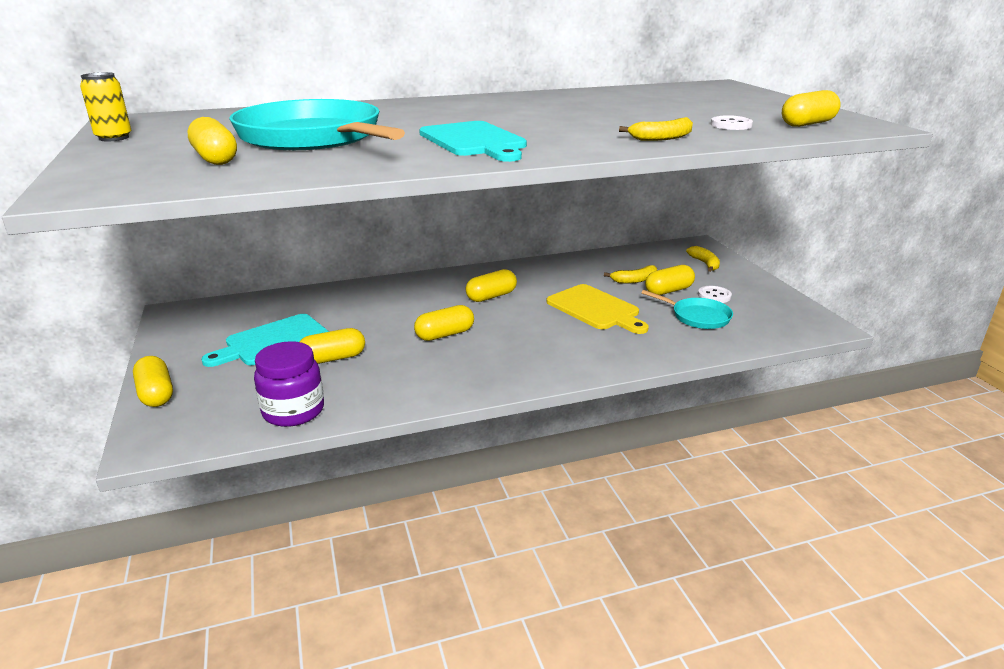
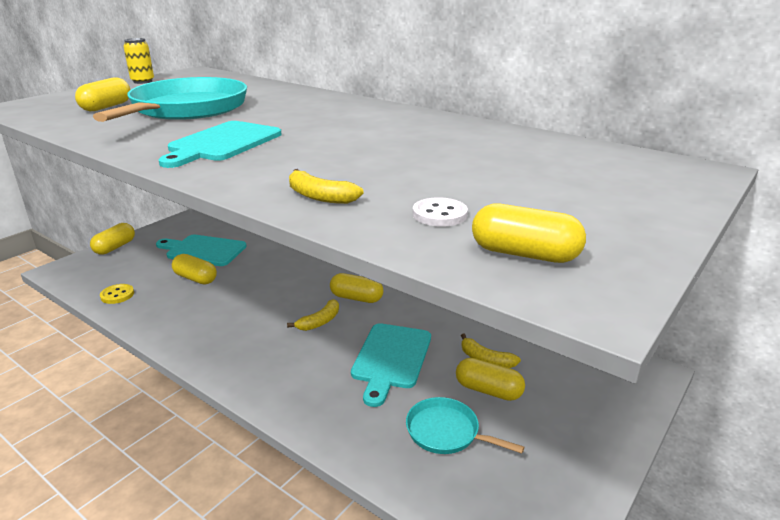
camera: 55 degrees right, 0 degrees up
(293, 411) = (117, 295): purple jar -> yellow button
(445, 334) = (268, 304): yellow capsule -> none
(595, 309) = (391, 359): yellow cutting board -> turquoise cutting board
(698, 317) = (446, 432): turquoise pan -> turquoise pan turned 120 degrees clockwise
(705, 264) = (599, 394): yellow banana -> yellow banana (320, 322)
(714, 296) = (516, 428): white button -> none

